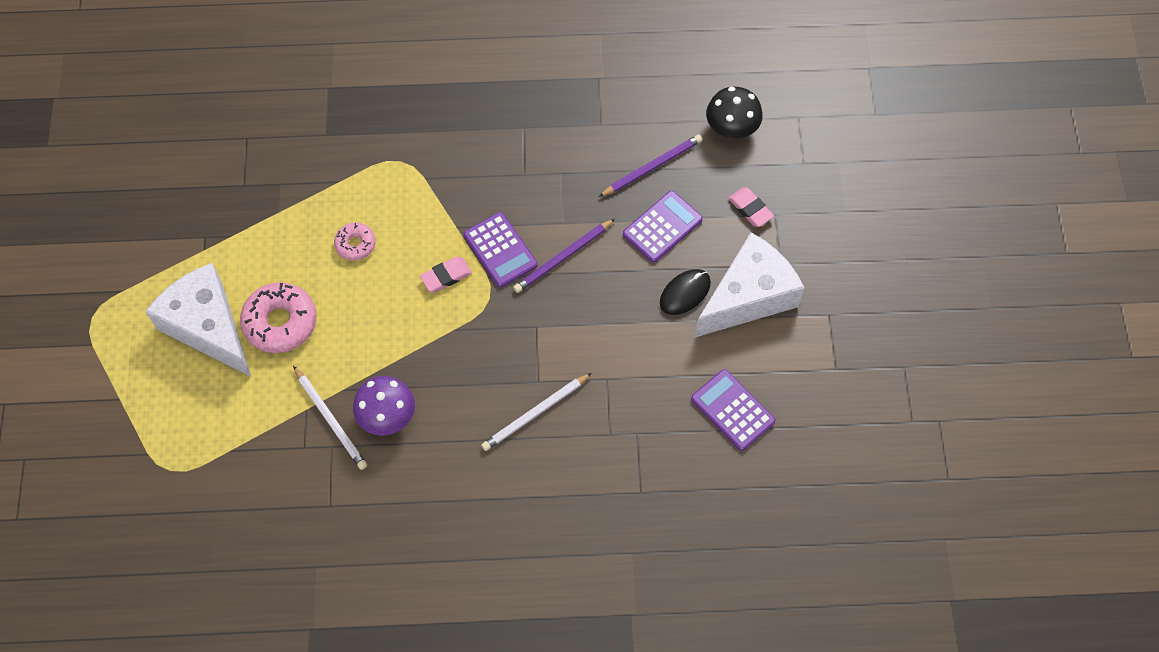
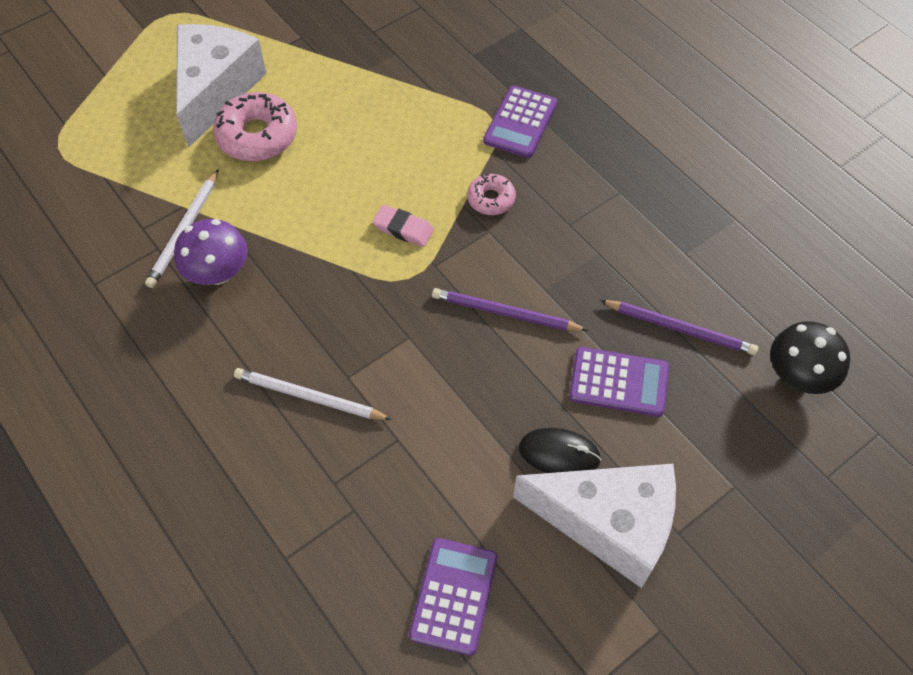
camera: 55 degrees right, 5 degrees down
(355, 244) = (380, 141): pink donut -> pink donut (491, 199)
(500, 250) = (468, 255): purple calculator -> purple calculator (520, 122)
(750, 209) = (718, 456): pink eraser -> none

